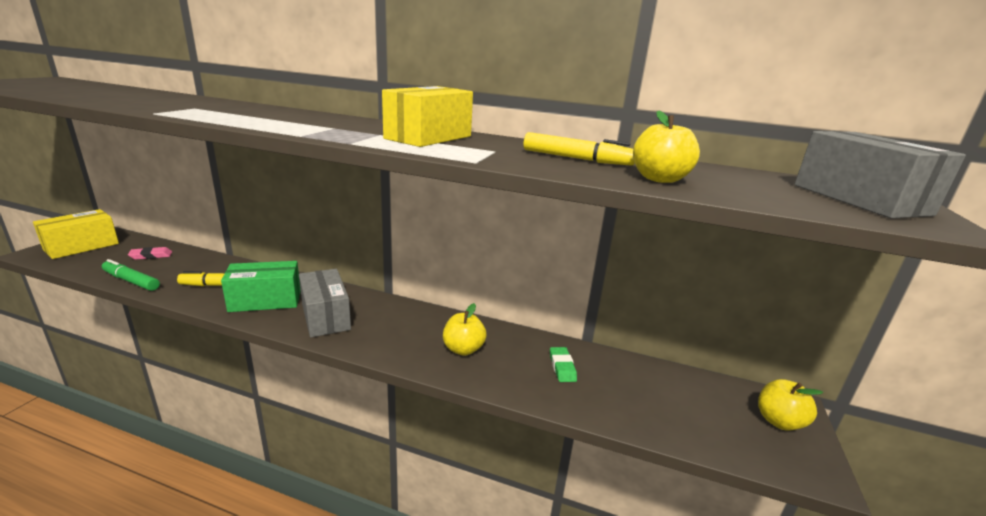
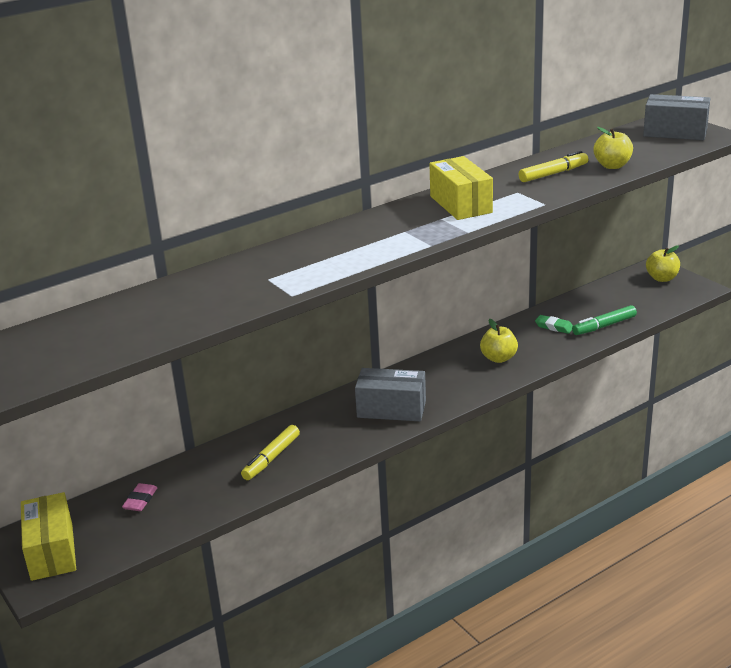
camera: 50 degrees left, 5 degrees up
(131, 281) = (204, 512): green marker -> green marker (604, 326)
(265, 300) = (331, 436): green box -> none

